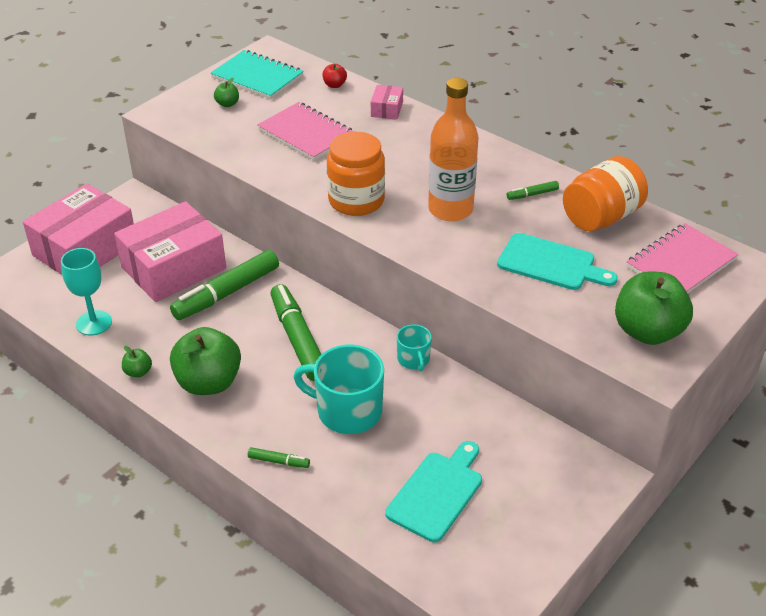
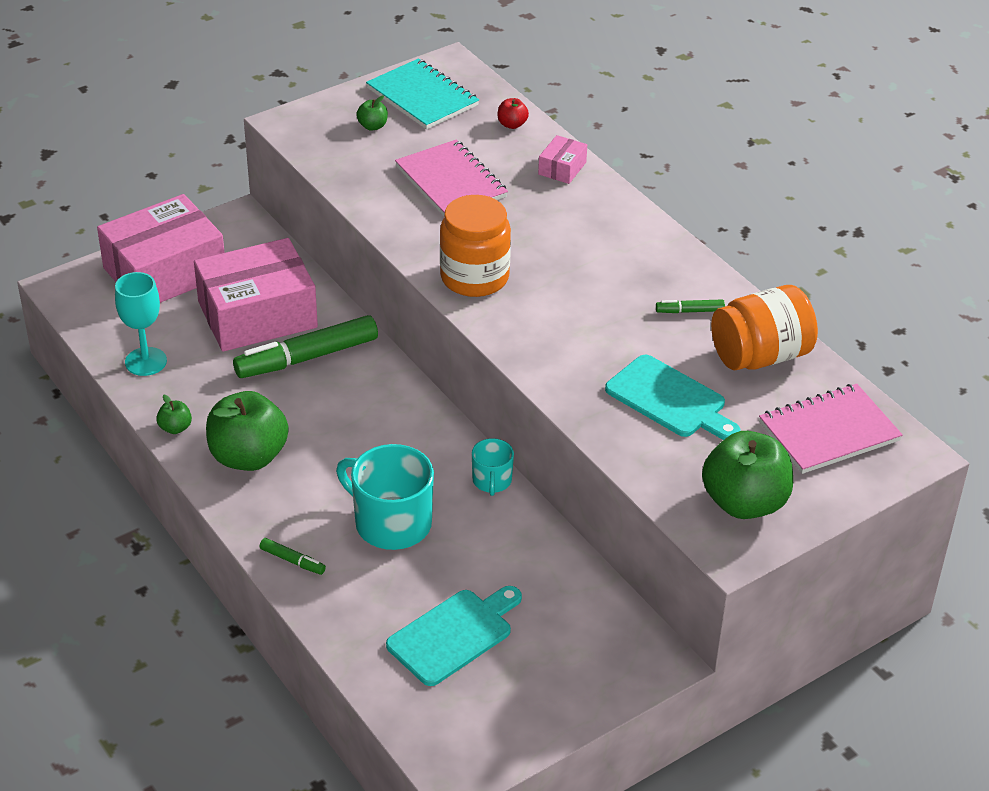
camera: 15 degrees right, 0 degrees up
(298, 339) = (368, 429): green marker -> none
(450, 209) = (581, 310): orange bottle -> none

